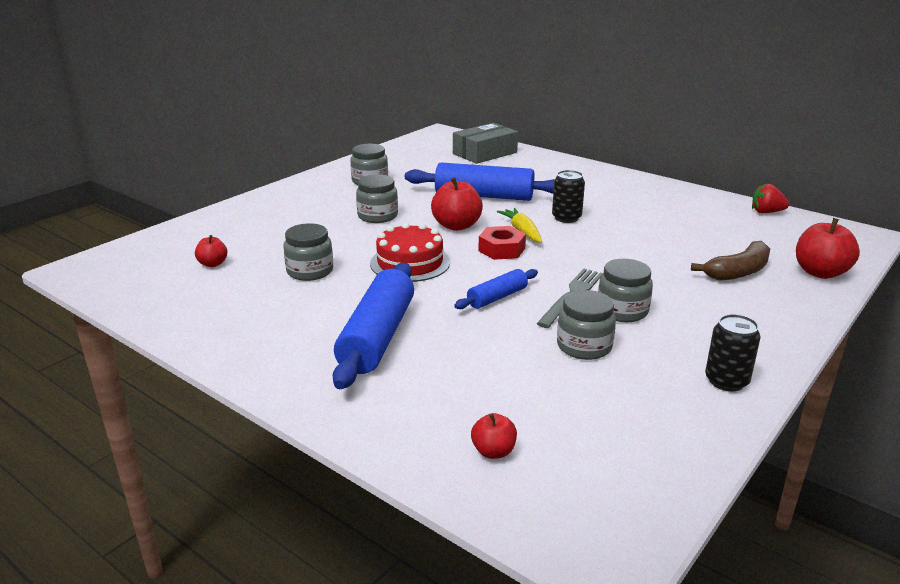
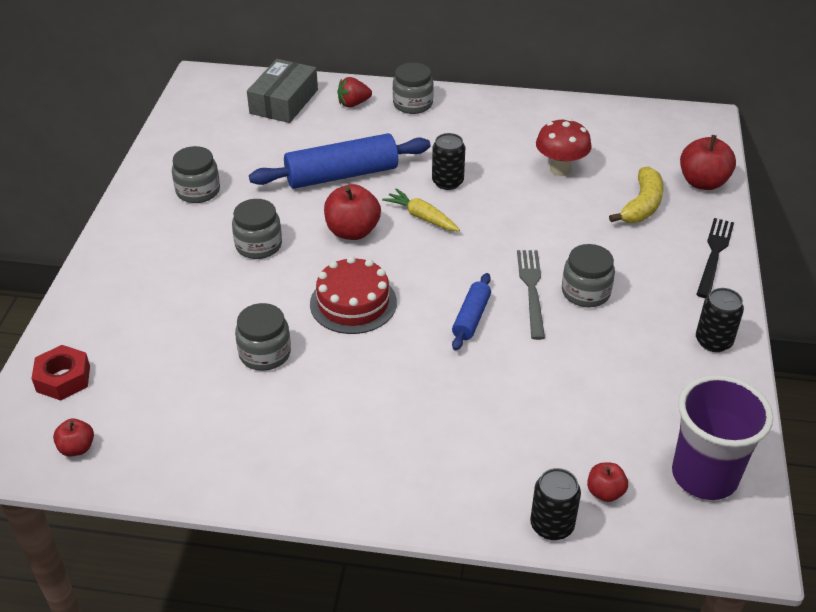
camera: 30 degrees left, 15 degrees up
(213, 264) = (150, 384): red apple -> red apple (77, 448)
(377, 337) = (408, 412): blue rolling pin -> none
(414, 456) = (552, 525): none -> black can
(501, 249) = (423, 251): red nut -> red nut (63, 379)
(584, 346) = (586, 348): grey jar -> grey jar (413, 104)
(614, 478) = (704, 476): none -> purple cup
(678, 233) = (560, 169): none -> red mushroom
(738, 272) = (642, 205): brown banana -> yellow banana
(766, 212) = (613, 112): red strawberry -> red strawberry (353, 104)
(787, 322) = (714, 255): none -> black fork

